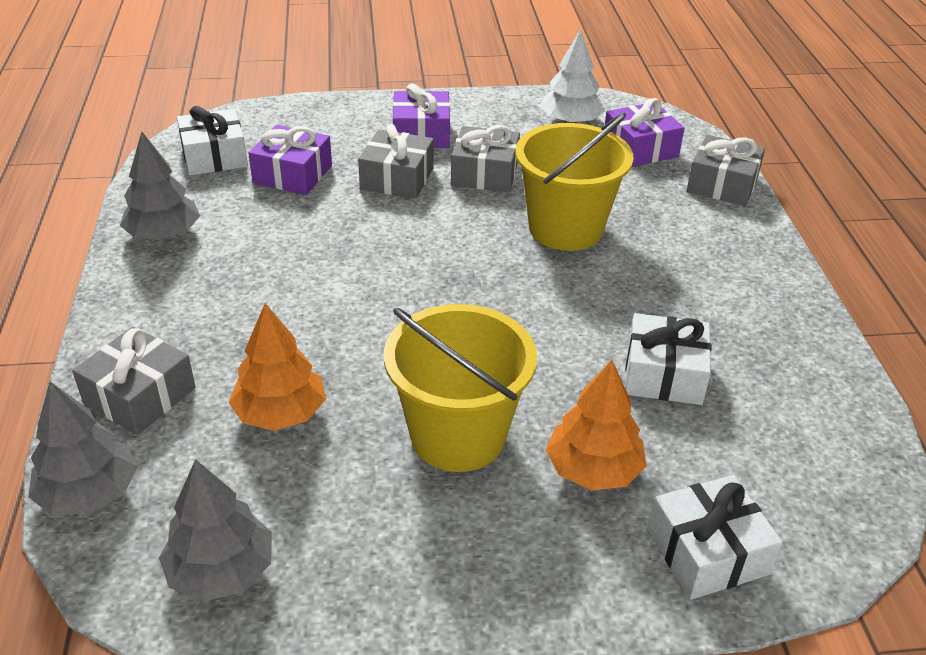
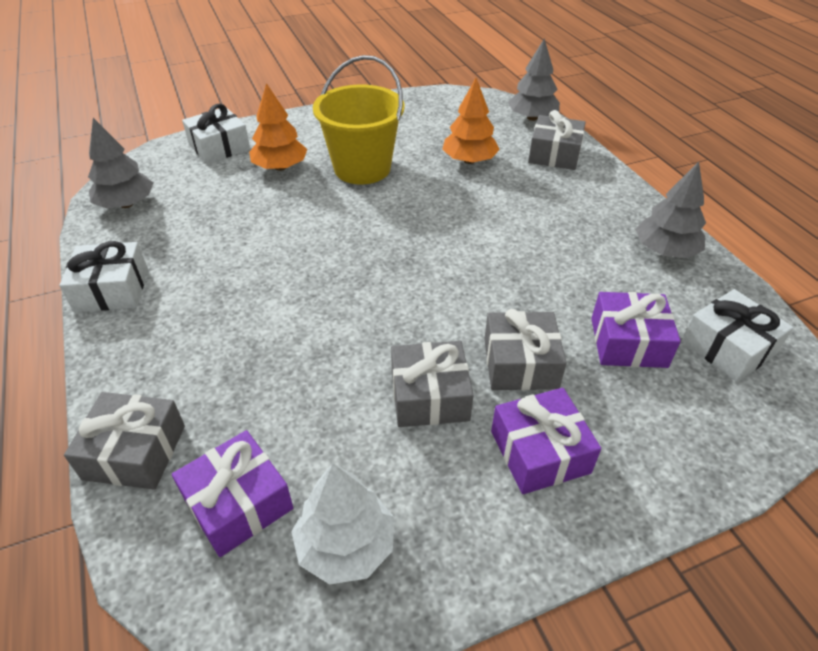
camera: 165 degrees right, 5 degrees up
(221, 570) = (447, 107): grey tree -> grey tree (126, 204)
(565, 228) = (322, 336): yellow bucket -> none
(664, 374) = (233, 223): white gift -> white gift (112, 289)

